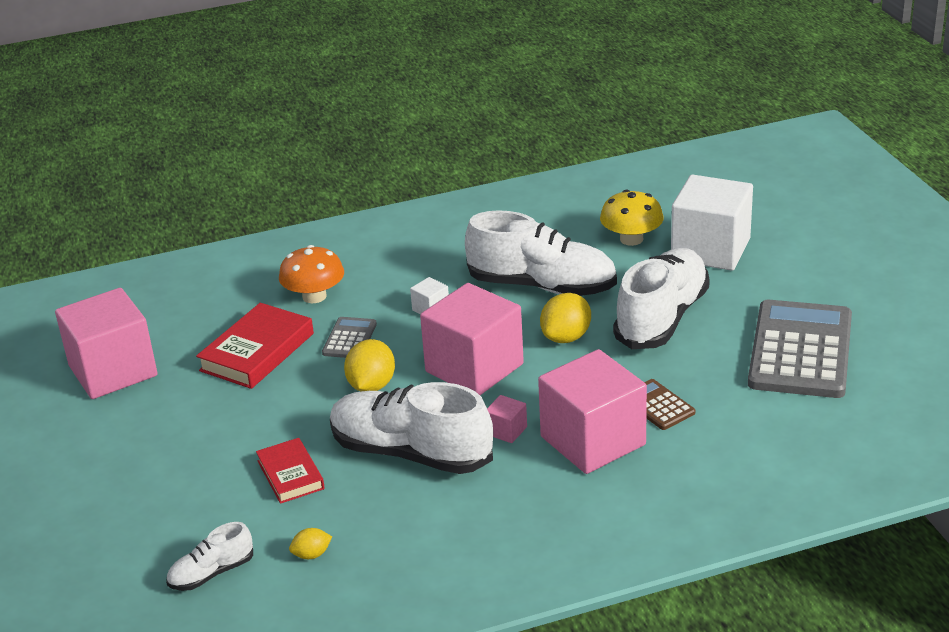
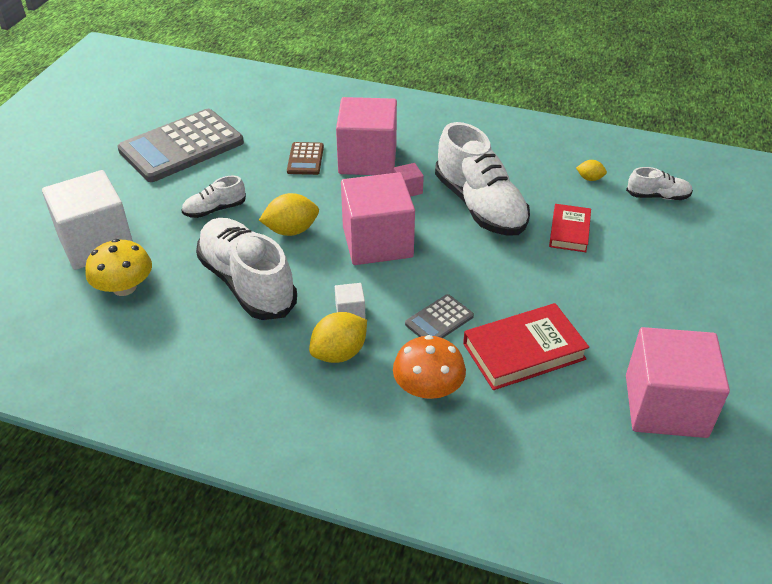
camera: 145 degrees left, 10 degrees up
(371, 386) = (460, 267): yellow lemon -> yellow lemon (339, 353)
(662, 318) = (215, 209): white shoe -> white shoe, size x0.48

